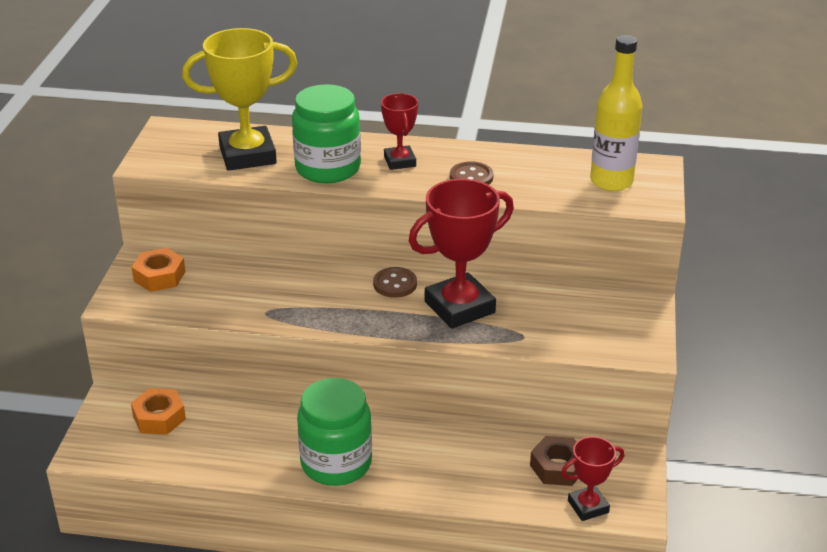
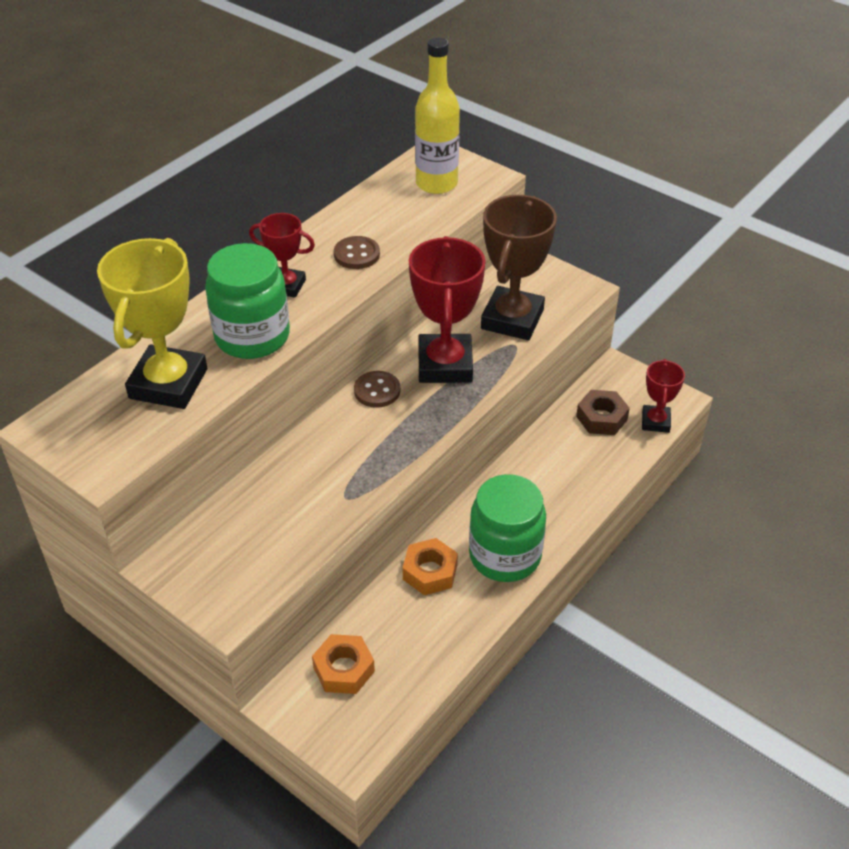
camera: 60 degrees left, 10 degrees up
(159, 276) = (212, 560): orange nut -> orange nut (430, 572)
(556, 323) = (512, 319): none -> brown trophy

